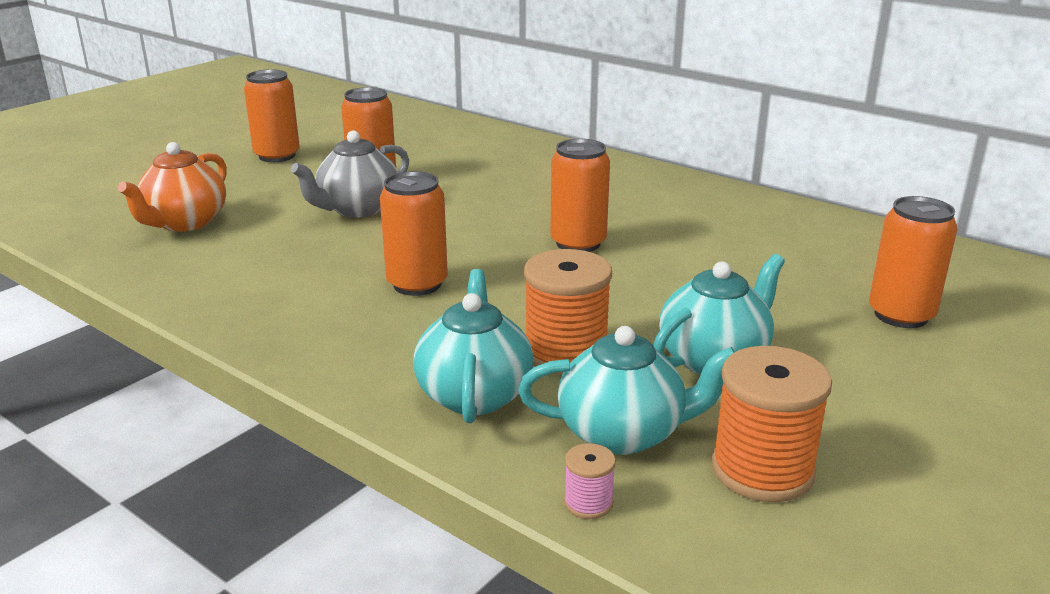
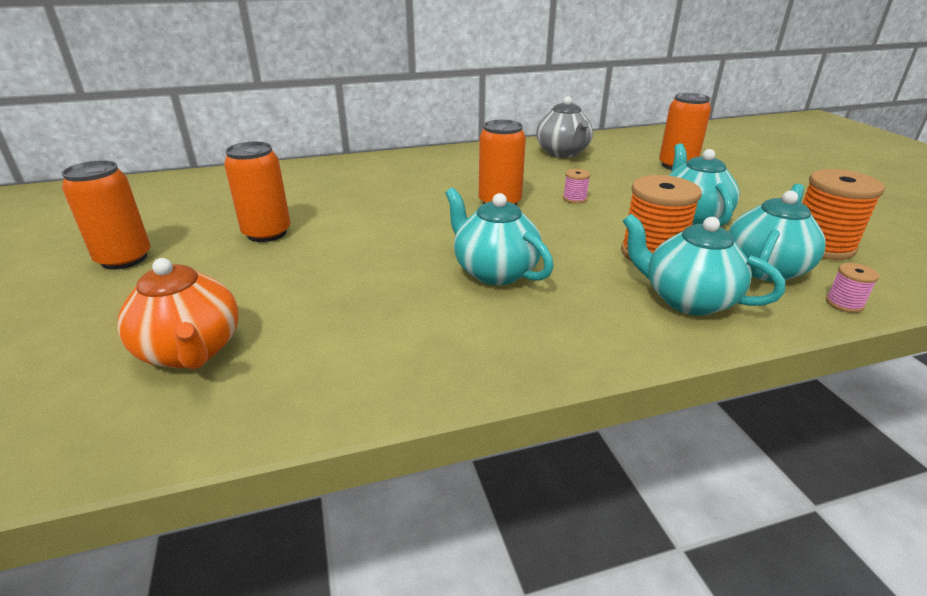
camera: 55 degrees left, 5 degrees up
(357, 209) = (318, 256): grey teapot -> grey teapot (563, 153)
(417, 284) = (495, 271): orange can -> turquoise teapot
(655, 277) = (574, 199): none -> pink spool

